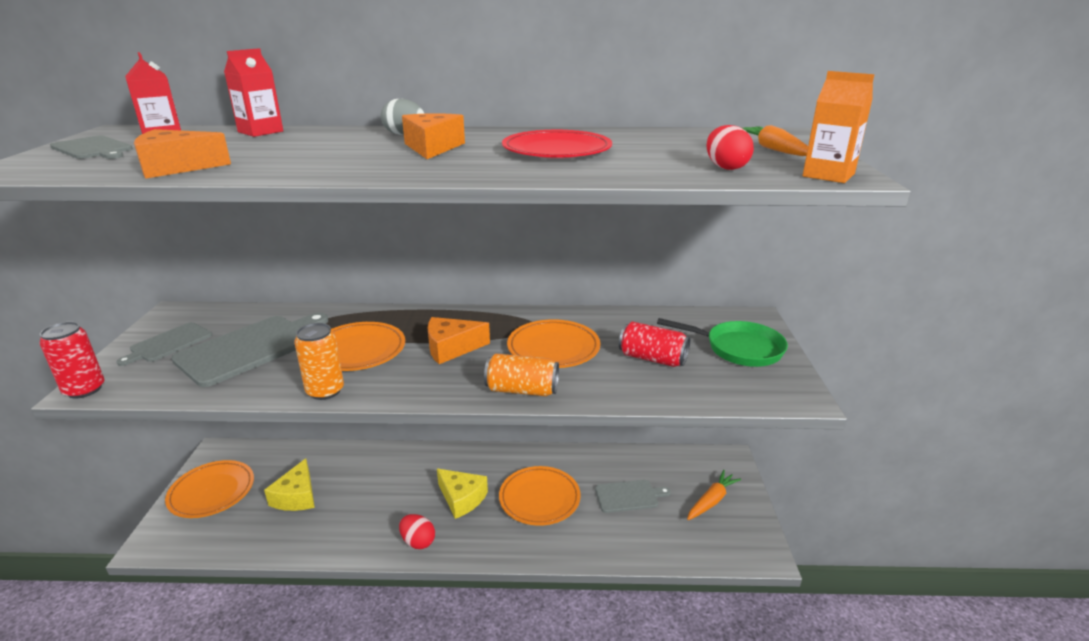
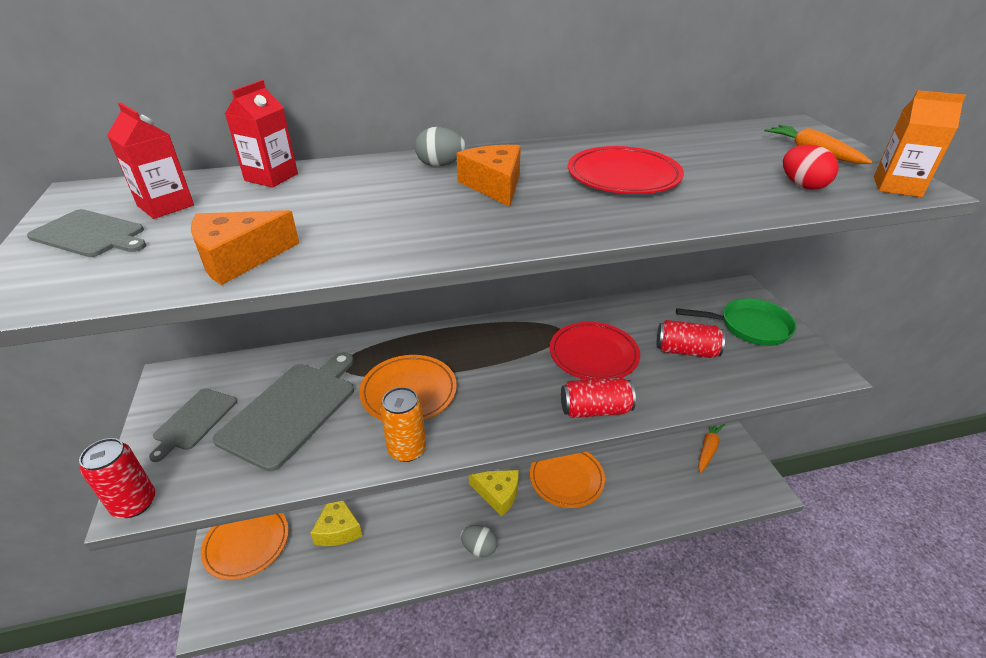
camera: 15 degrees left, 10 degrees up
(418, 542) = (479, 548): red egg -> grey egg
(451, 348) = (499, 372): orange cheese -> none
(522, 390) = (595, 410): orange can -> red can
(553, 348) = (593, 355): orange plate -> red plate
(629, 496) = (640, 459): grey cutting board -> none

